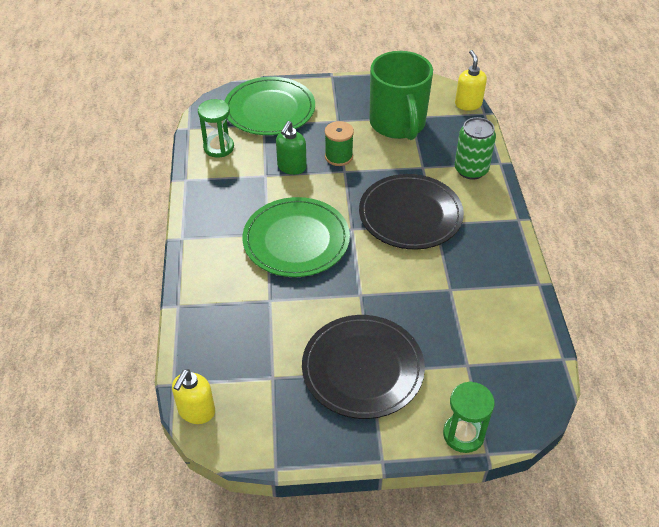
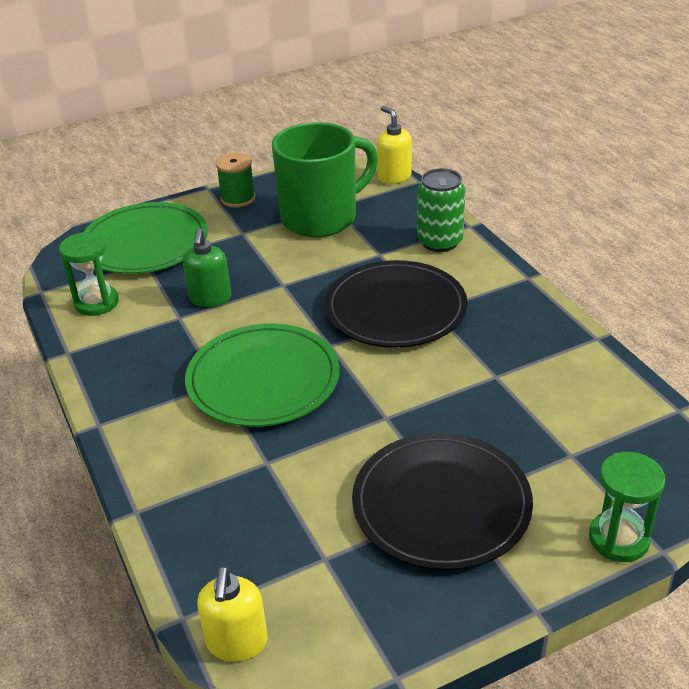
camera: 20 degrees left, 10 degrees down
(338, 157) = (266, 271): green spool -> green spool (238, 198)
(398, 124) = (321, 218): green mug -> green mug turned 90 degrees counterclockwise

